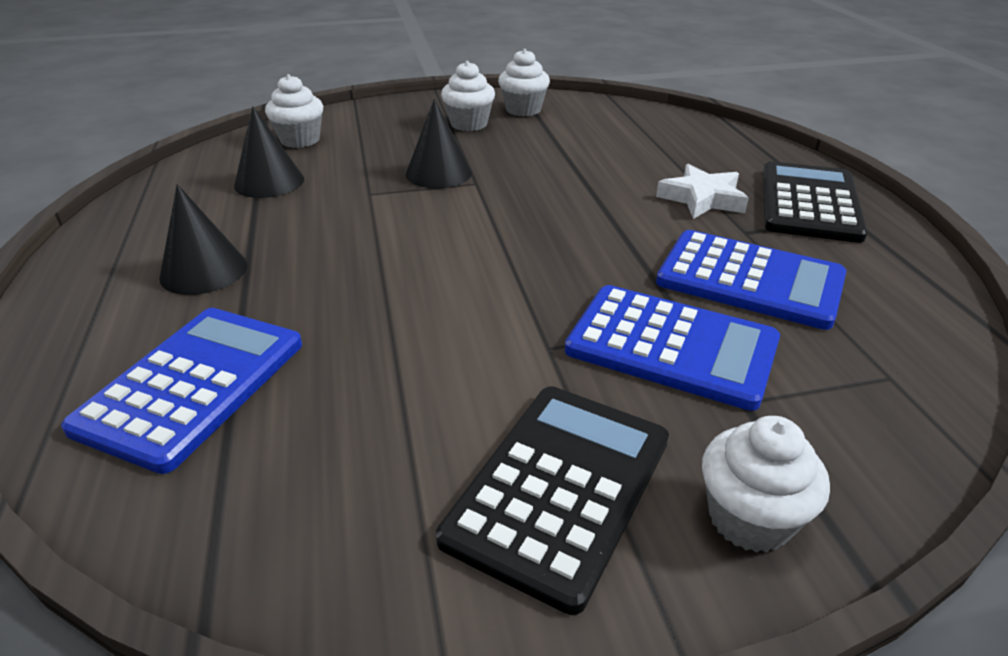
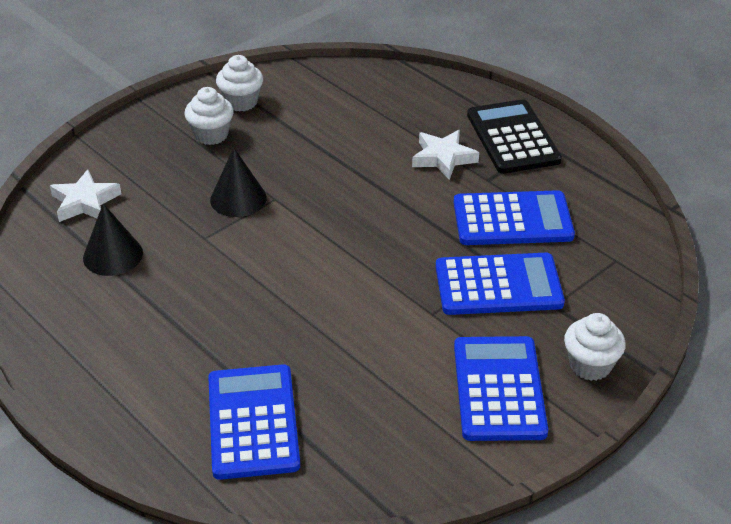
camera: 30 degrees left, 5 degrees up
(204, 271) = (161, 348): black cone -> none
(300, 140) = (85, 202): white cupcake -> white star
(560, 488) = (499, 389): black calculator -> blue calculator

